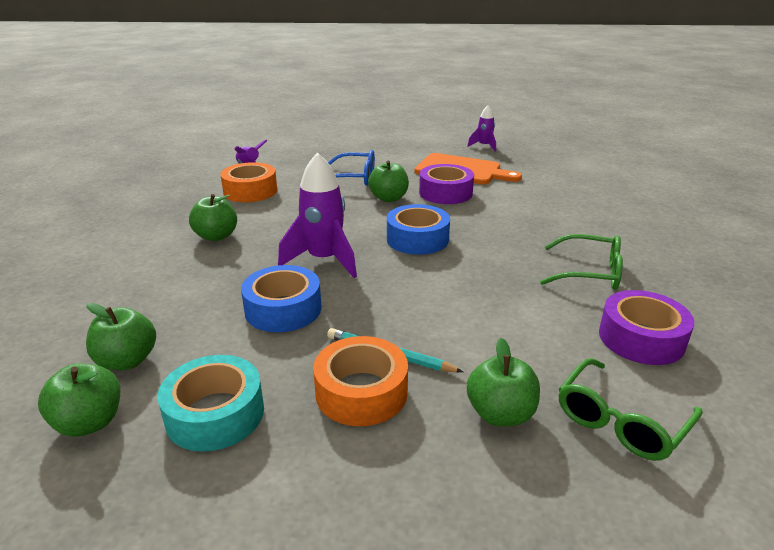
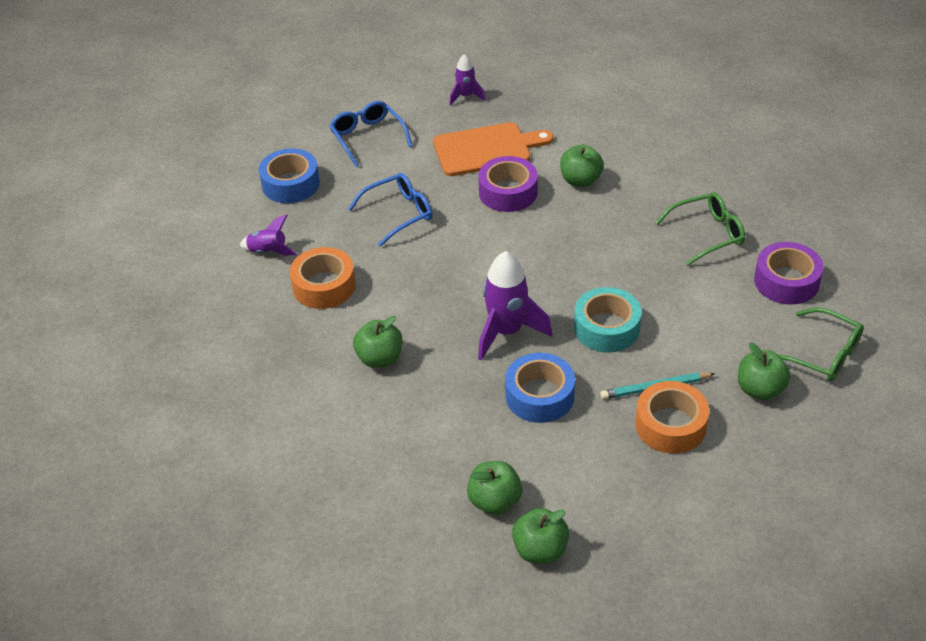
camera: 35 degrees left, 15 degrees up
(215, 414) = (606, 495): turquoise tape -> turquoise tape (606, 328)
(389, 198) = (467, 226): green apple -> green apple (580, 180)
(391, 144) = (368, 137): none -> blue glasses
(417, 239) = (550, 266): blue tape -> blue tape (290, 184)
(620, 421) = (823, 354): green glasses -> green glasses turned 60 degrees counterclockwise

